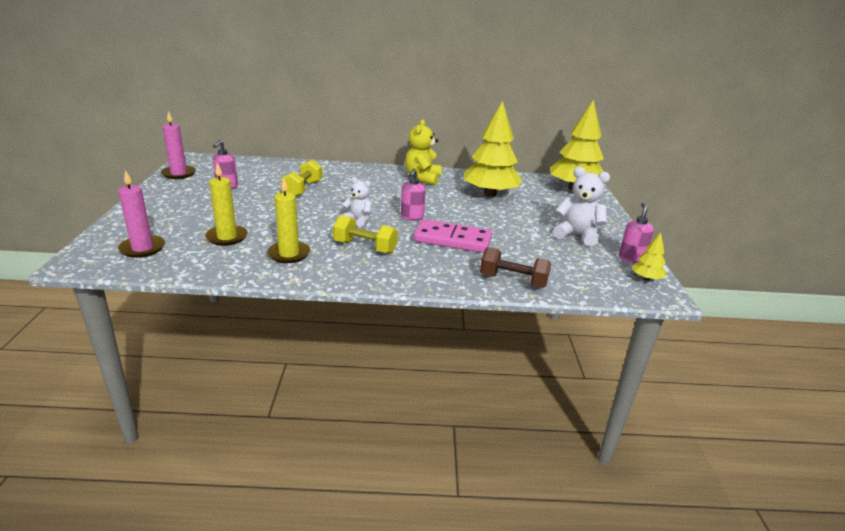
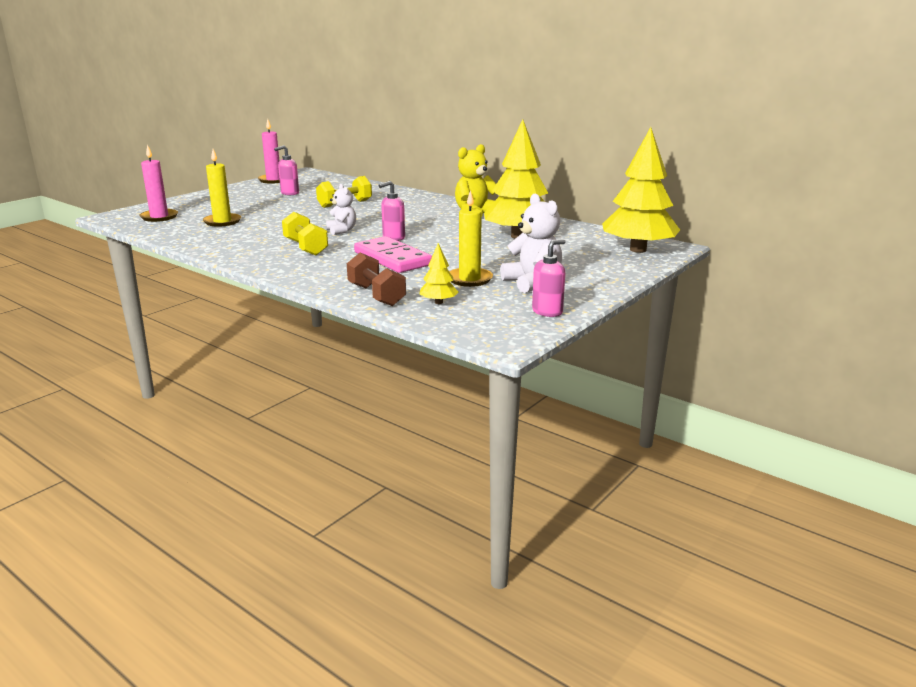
camera: 40 degrees right, 5 degrees down
(289, 254) = (241, 239): yellow candle -> yellow candle (469, 279)
(646, 278) = (521, 328): yellow tree -> yellow tree (438, 302)

